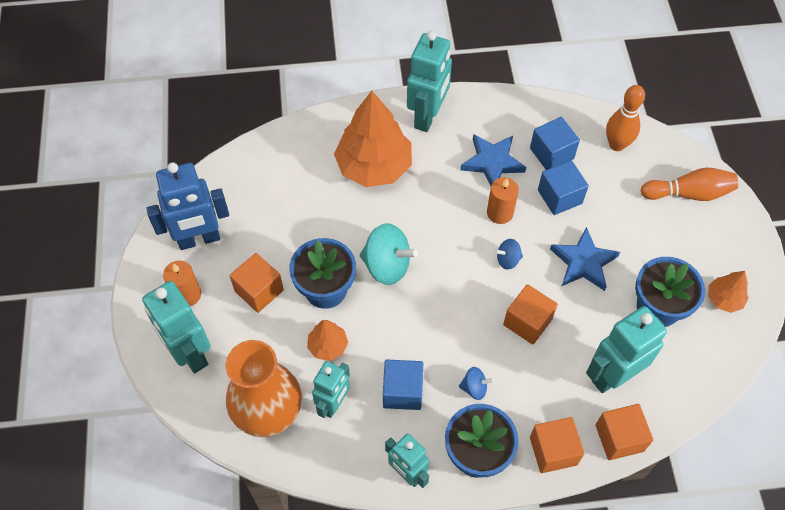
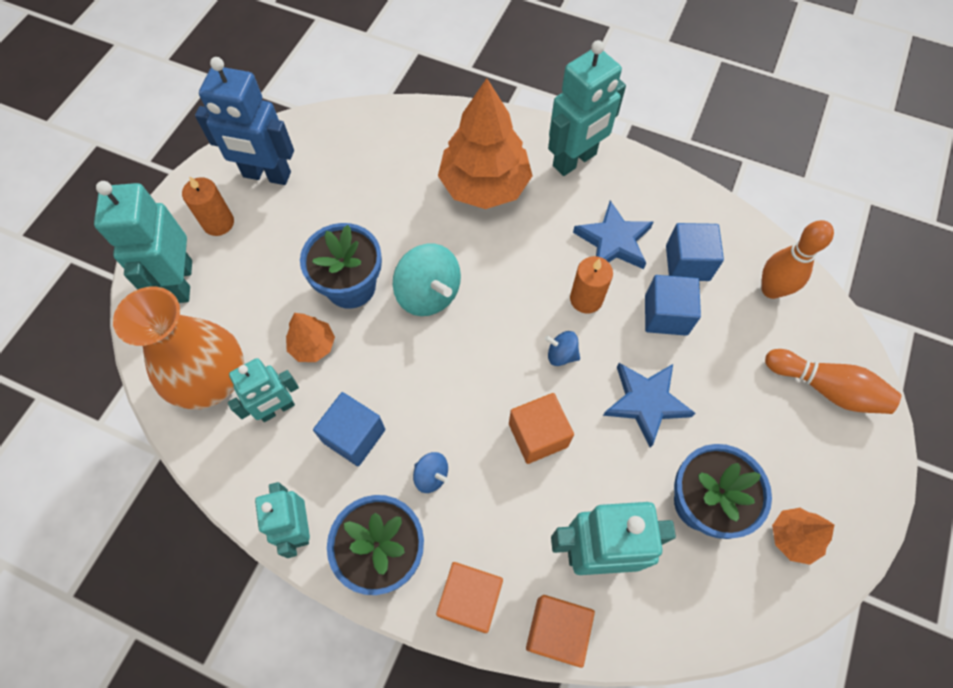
camera: 30 degrees right, 5 degrees up
(259, 290) = (286, 254): orange cube -> none

